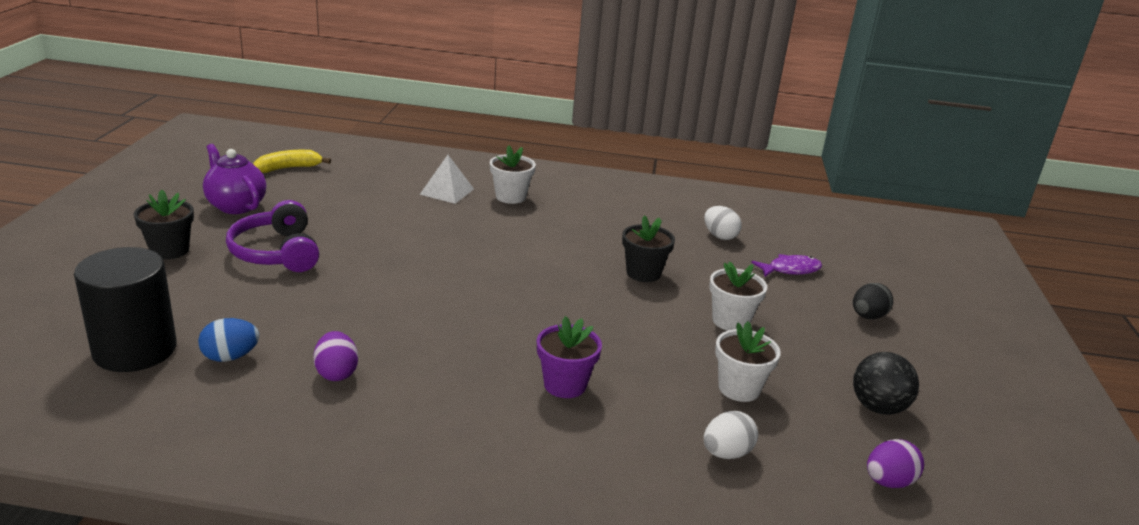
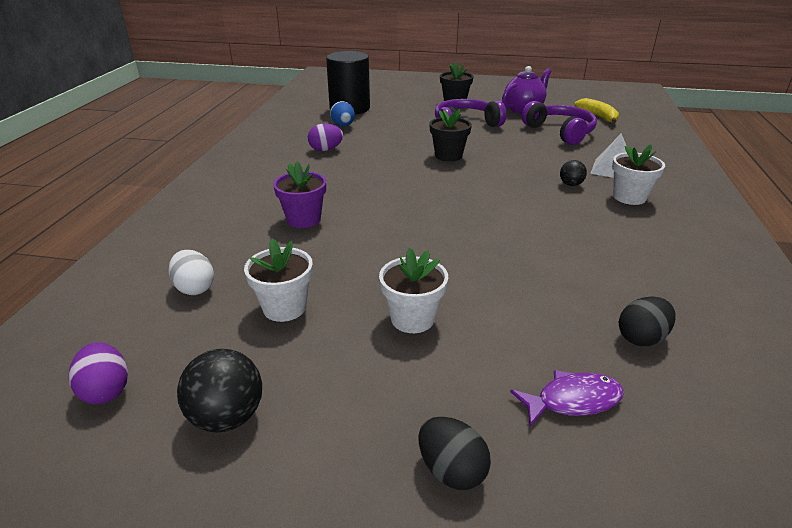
camera: 95 degrees right, 5 degrees up
(331, 197) = (560, 132): none -> purple headphones
(480, 217) = (571, 184): none -> black ball
(643, 273) = (501, 267): black flower pot -> black flower pot (448, 156)
(719, 236) = (641, 338): white egg -> black egg
(790, 270) = (573, 400): purple fish -> purple fish turned 90 degrees counterclockwise

